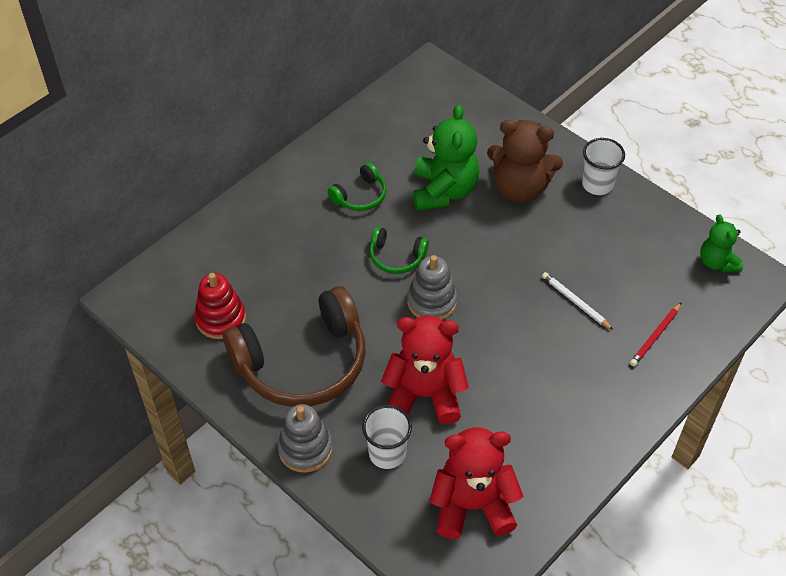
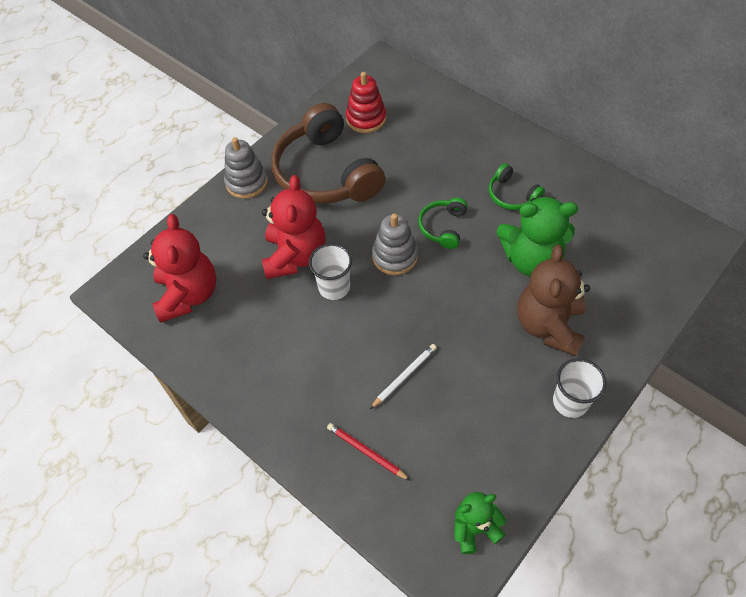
camera: 90 degrees right, 5 degrees up
(387, 453) = (240, 234): white cup -> white cup (334, 287)

